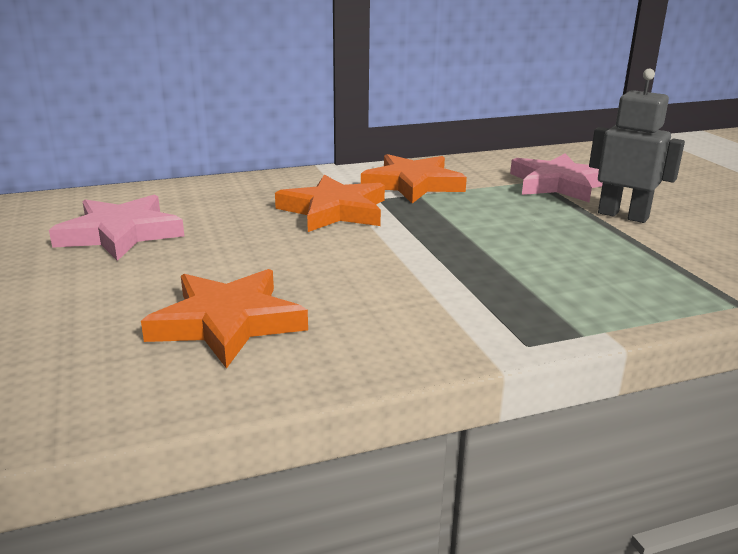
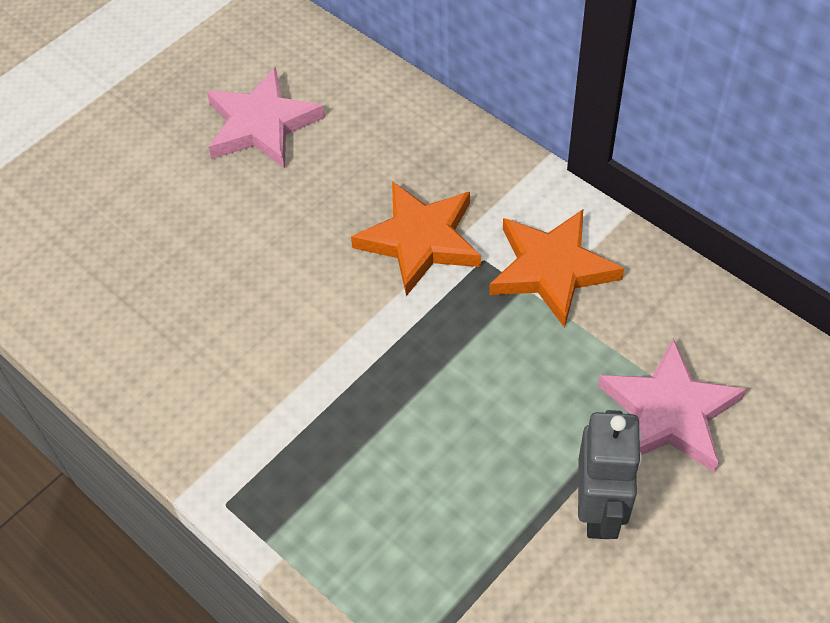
camera: 65 degrees right, 30 degrees up
(228, 322) = (153, 291): orange star -> none

